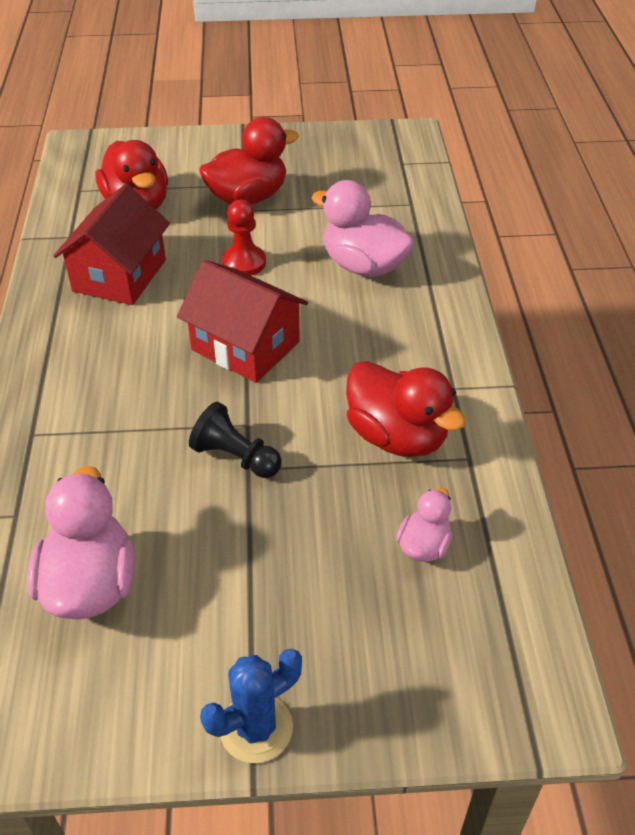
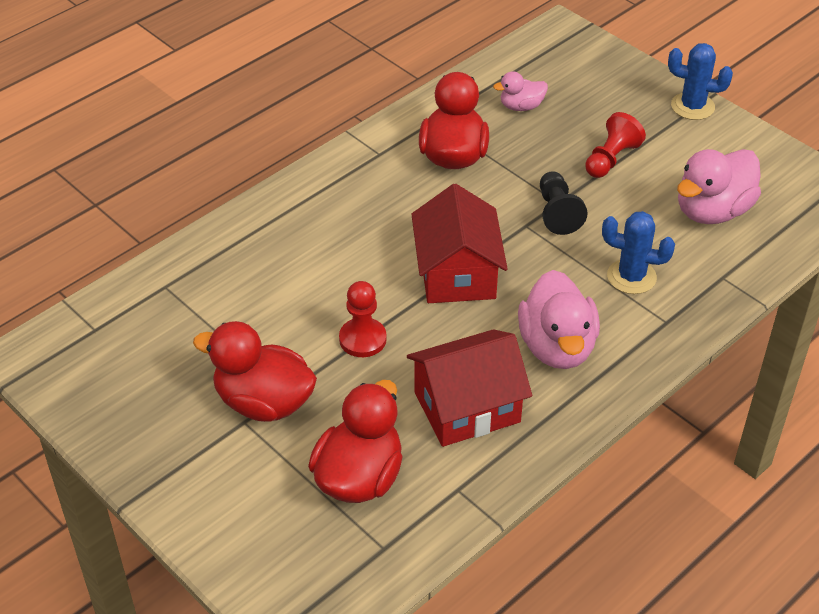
camera: 130 degrees left, 0 degrees up
(102, 450) = (631, 277): none -> blue cactus
(258, 559) = (611, 159): none -> red pawn
(363, 266) = (290, 266): pink duck -> pink duck (557, 347)

